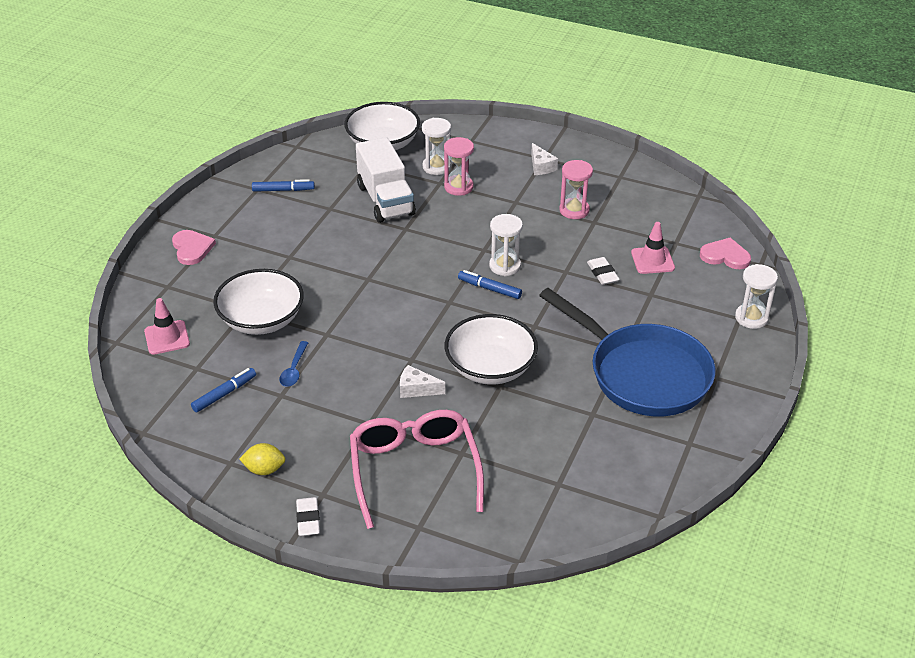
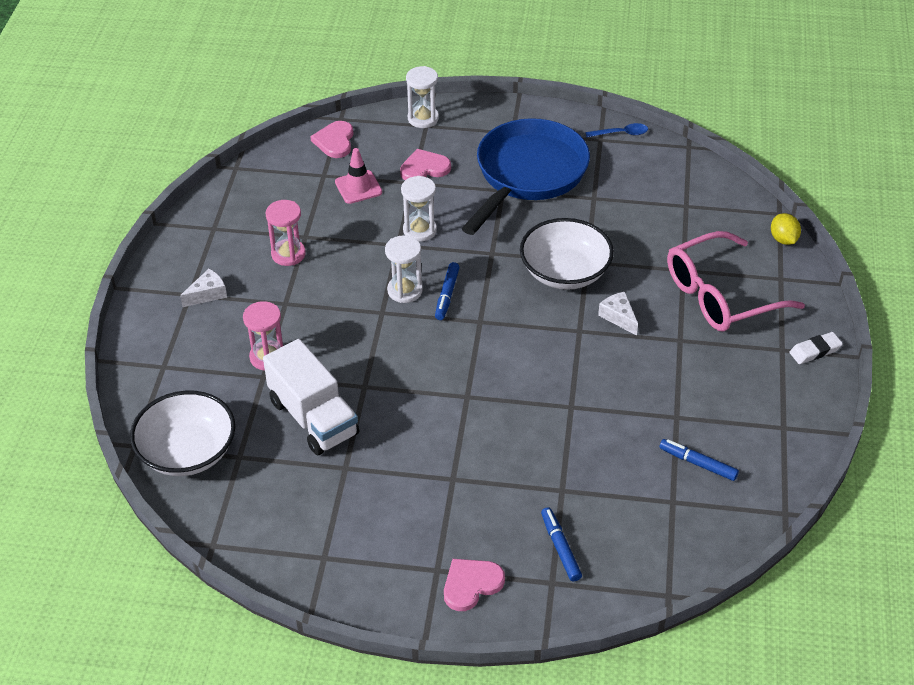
camera: 105 degrees left, 5 degrees up
(167, 337) = (639, 547): pink traffic cone -> none
(261, 320) = (572, 469): white bowl -> none
(264, 469) = (777, 399): yellow lemon -> yellow lemon (783, 239)
(283, 190) = (319, 528): blue marker -> blue marker (560, 548)
(294, 370) = (636, 417): blue spoon -> blue spoon (621, 133)
(385, 200) = (313, 418): white truck -> white truck turned 90 degrees clockwise
(416, 389) = (618, 317): white cheese -> white cheese turned 150 degrees clockwise
(436, 167) = (229, 386): white hourglass -> white hourglass (419, 230)
(602, 274) = (392, 218): white eraser -> none
(670, 305) = (424, 168): none -> pink heart

